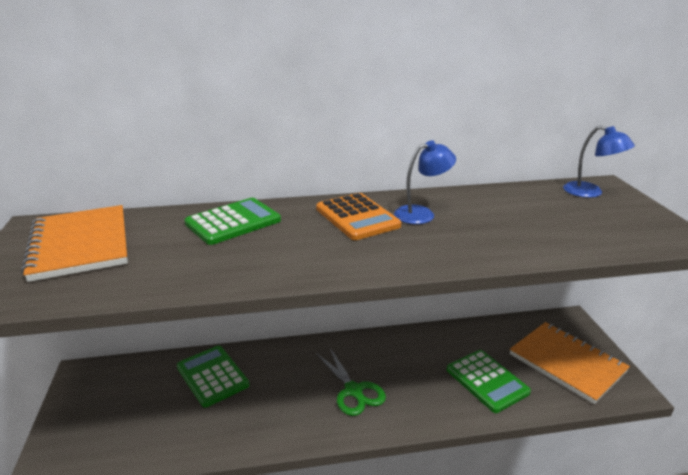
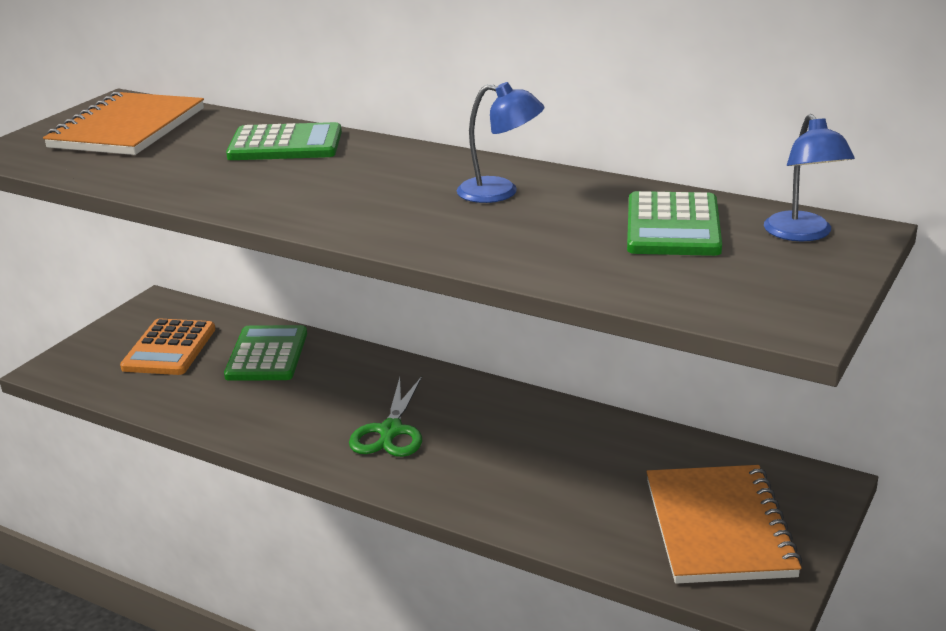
camera: 40 degrees right, 0 degrees up
(357, 217) = (418, 175): orange calculator -> orange calculator (169, 348)
(487, 381) = (567, 494): green calculator -> green calculator (673, 226)

